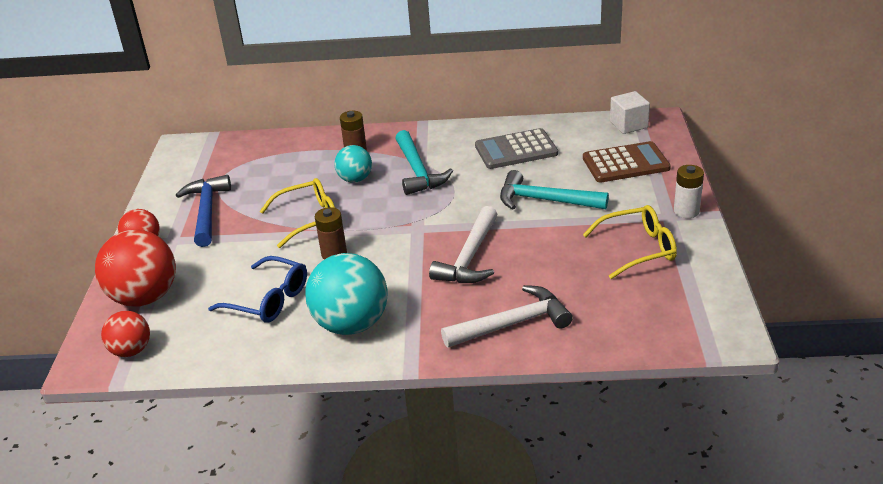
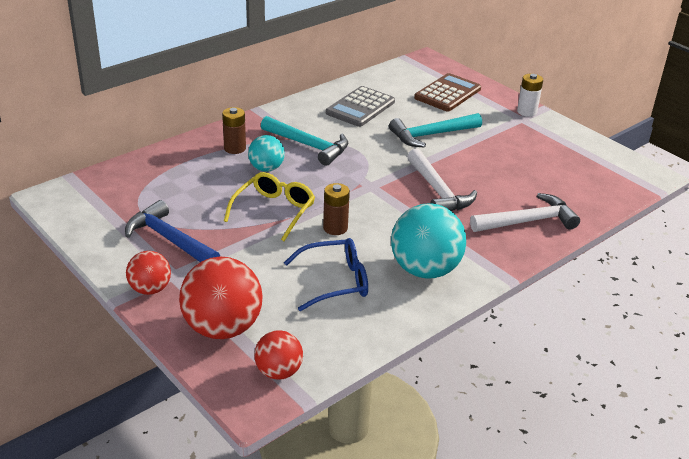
camera: 45 degrees left, 0 degrees up
(512, 323) = (528, 221): white hammer -> white hammer turned 45 degrees clockwise
(628, 125) = (412, 67): white cube -> none
(638, 249) = (533, 145): yellow glasses -> none

